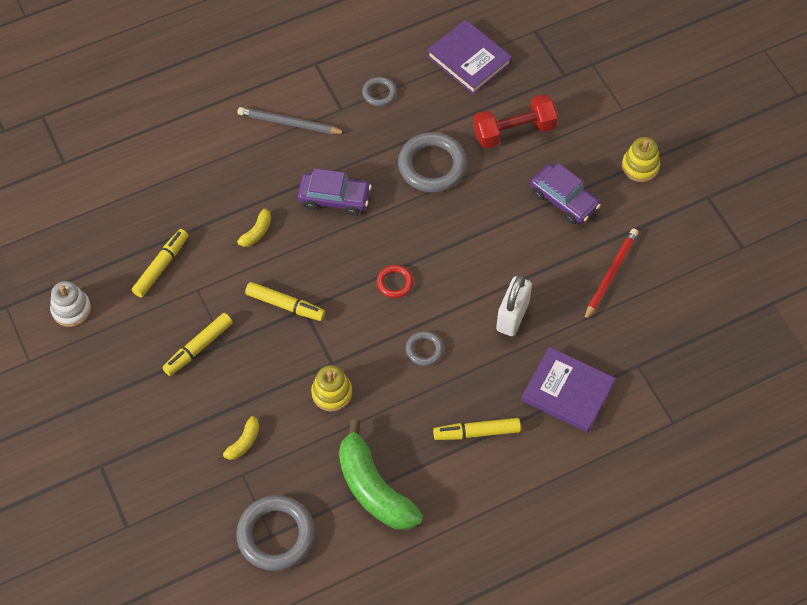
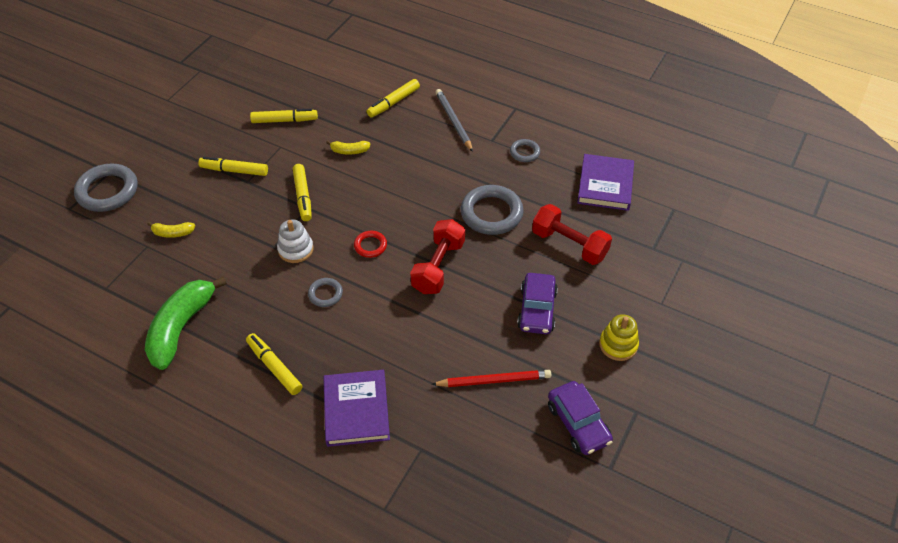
camera: 55 degrees right, 10 degrees down
(71, 309) = (219, 98): white stacking toy -> white stacking toy (295, 249)
(218, 157) = (393, 102): none -> yellow marker
(276, 535) = (107, 291): grey ring -> grey ring (107, 191)
(332, 393) = (248, 260): yellow stacking toy -> none
(334, 198) = (414, 175): purple car -> purple car (578, 423)
(461, 244) = (438, 267): none -> red dumbbell
(512, 316) = (399, 334): white padlock -> none

